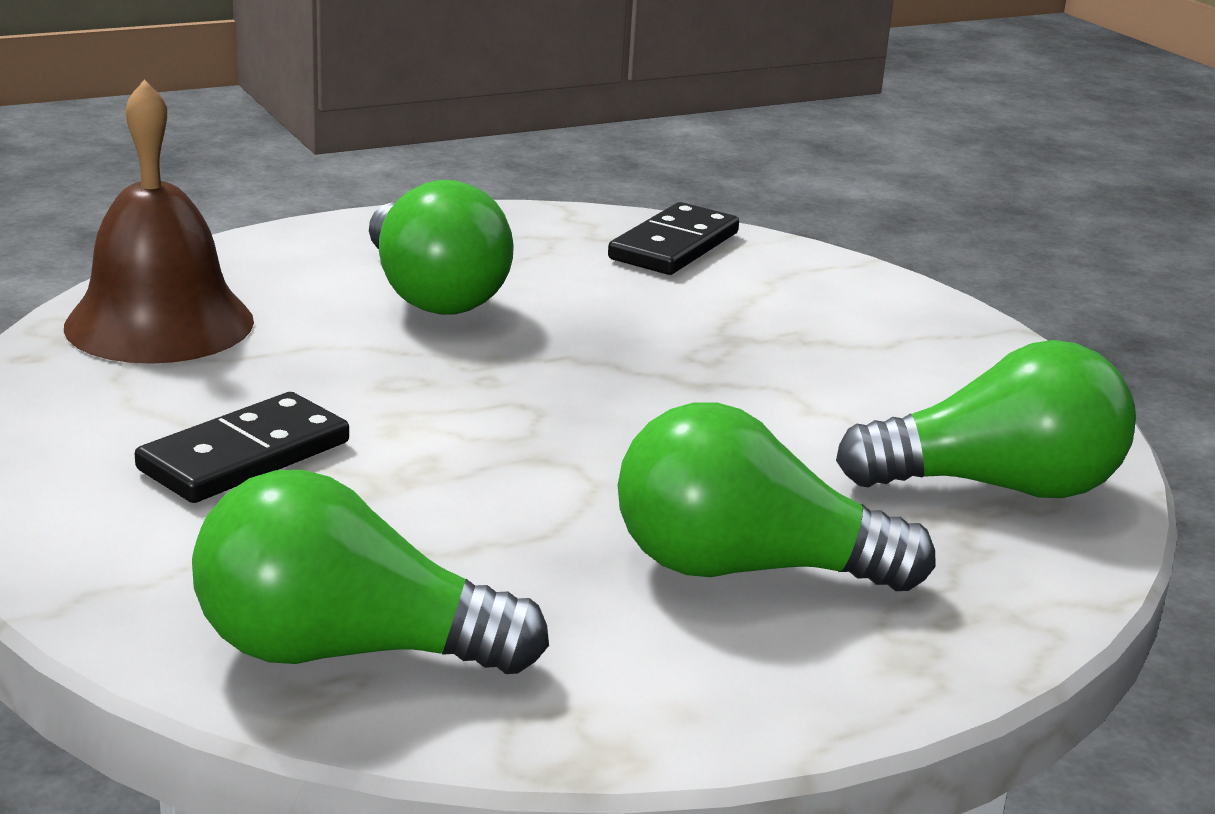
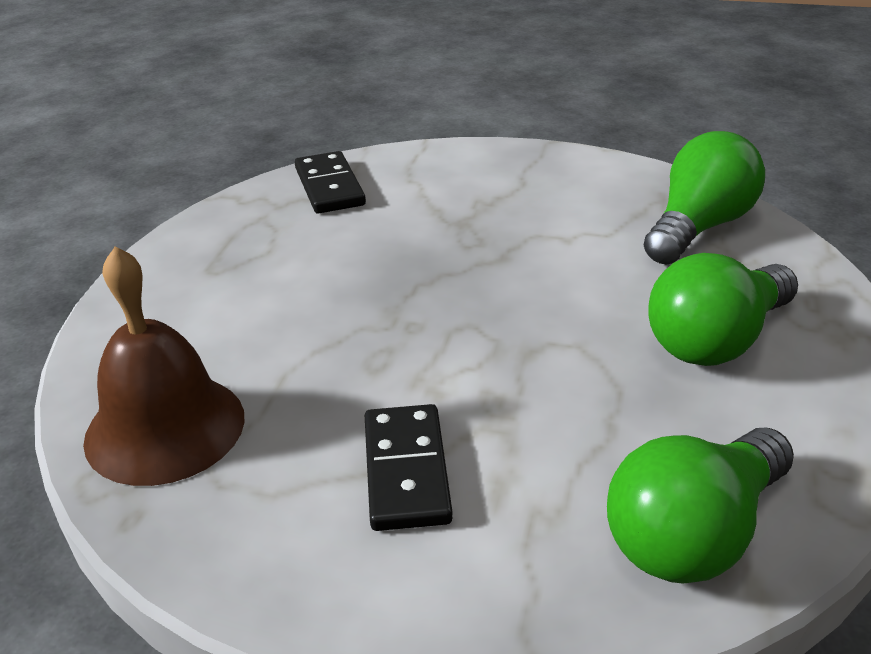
camera: 45 degrees left, 10 degrees up
(432, 294) = (277, 295): green light bulb -> none

